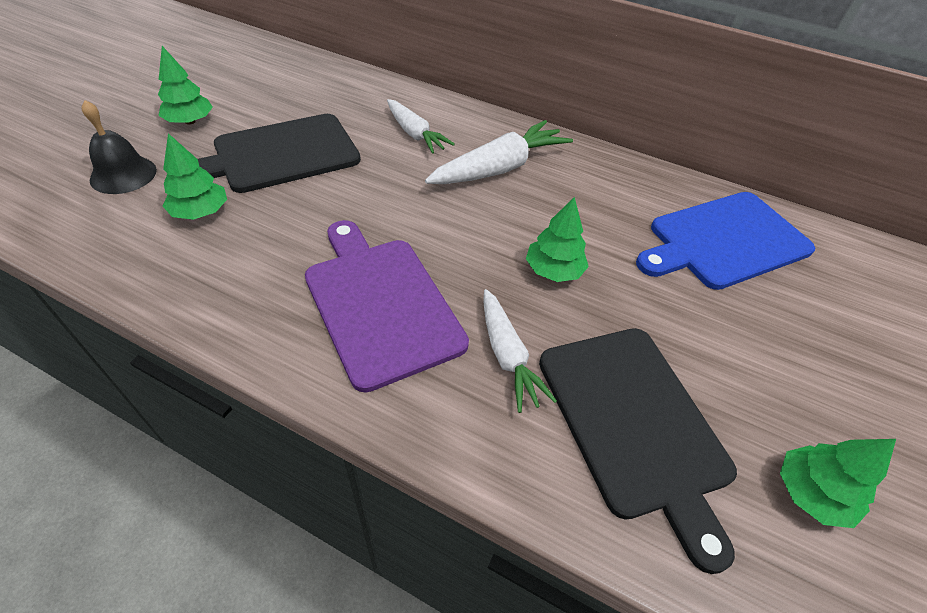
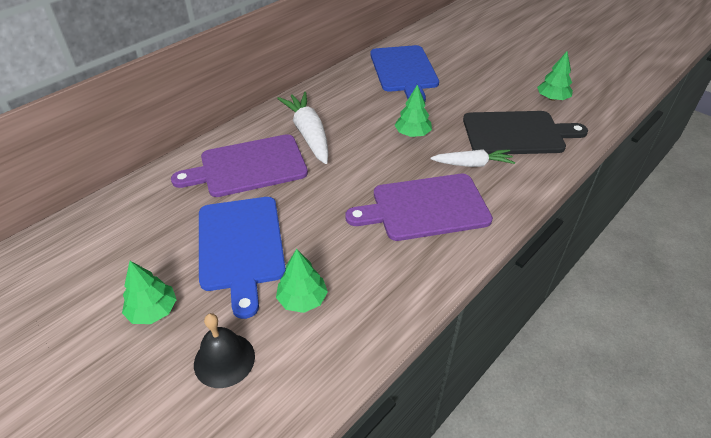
camera: 70 degrees left, 5 degrees down
(280, 154) = (240, 246): black cutting board -> blue cutting board
(415, 134) = (248, 166): white carrot -> purple cutting board

